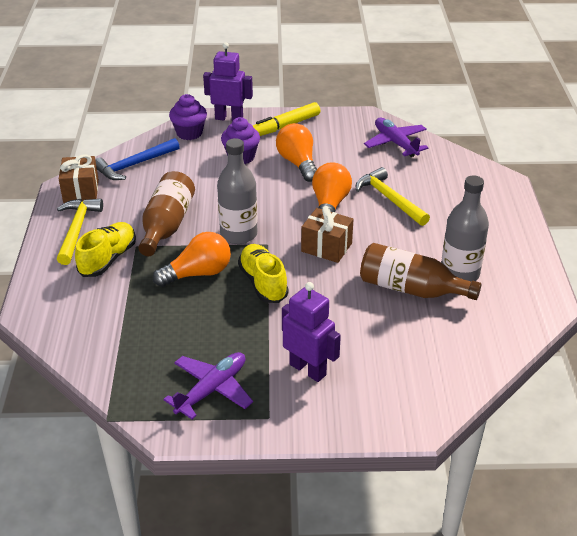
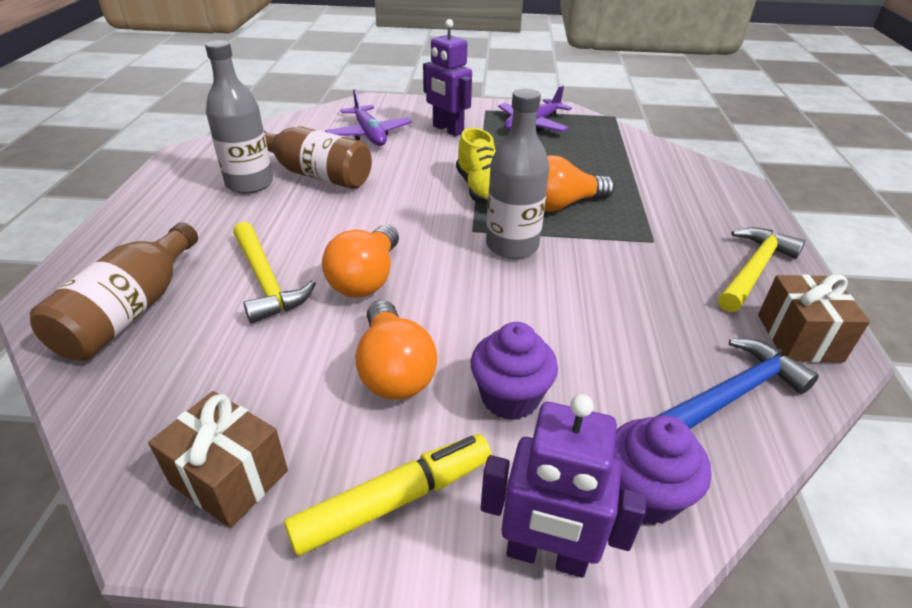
camera: 175 degrees left, 0 degrees up
(77, 229) = (754, 269): yellow hammer -> yellow hammer turned 150 degrees counterclockwise
(108, 259) = (683, 228): yellow shoe -> none
(167, 225) = (620, 265): brown bottle -> brown bottle (131, 311)
(326, 247) = (394, 221): brown gift -> brown gift (229, 477)
(395, 143) = (160, 410): purple plane -> purple plane (369, 134)

